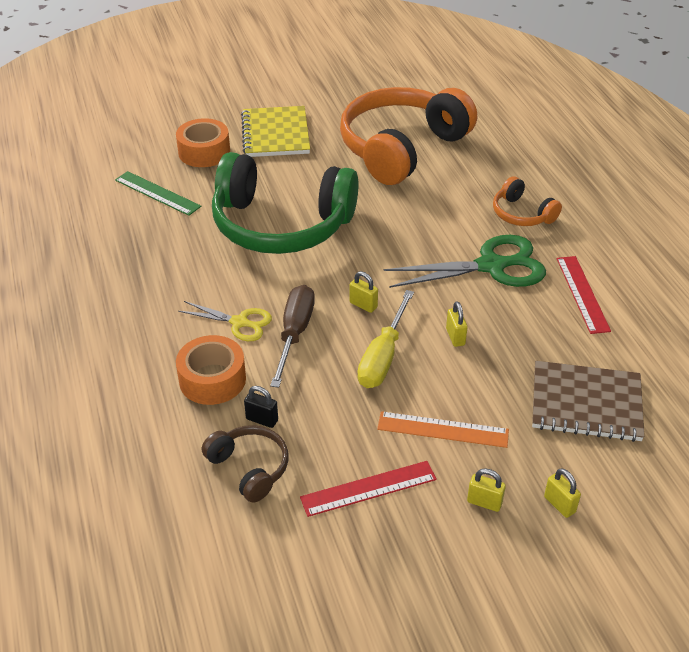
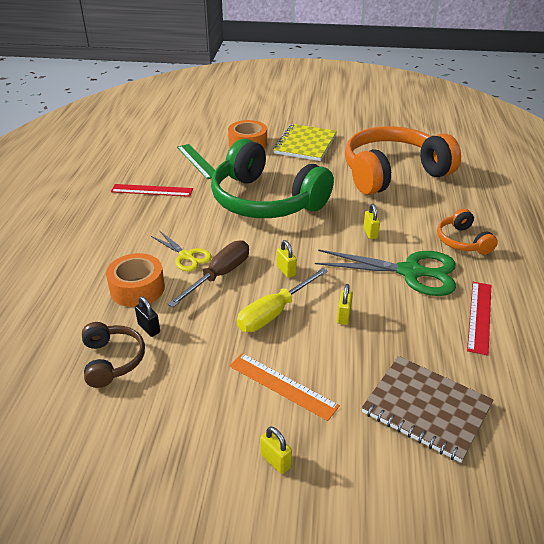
camera: 25 degrees right, 5 degrees down
(368, 488) = (188, 410): red ruler -> red ruler (152, 190)
(559, 504) = (343, 491): yellow padlock -> yellow padlock (370, 233)

